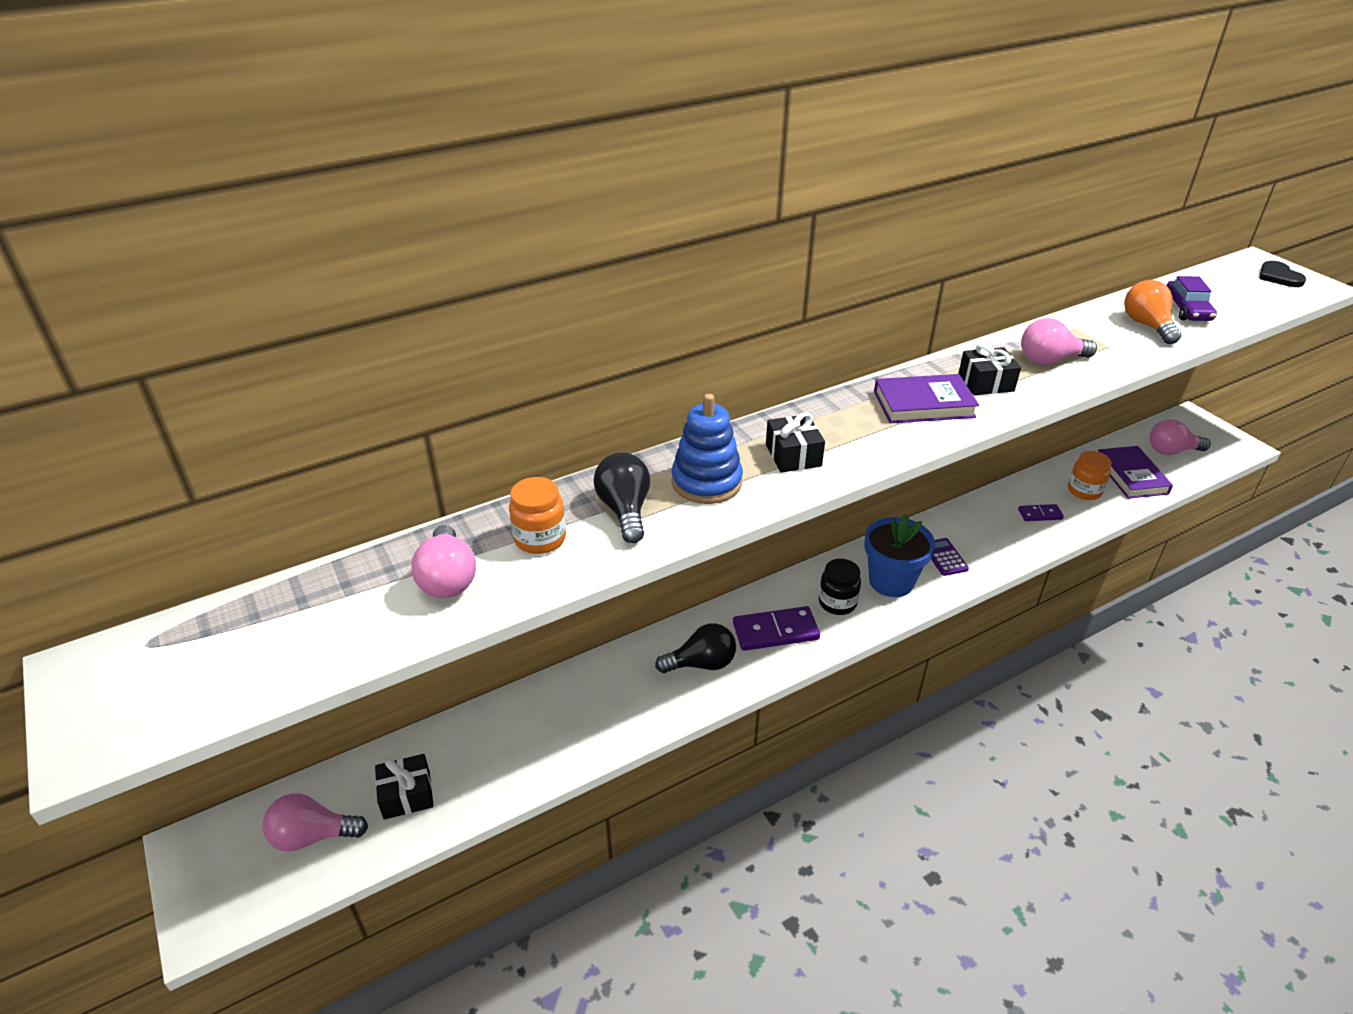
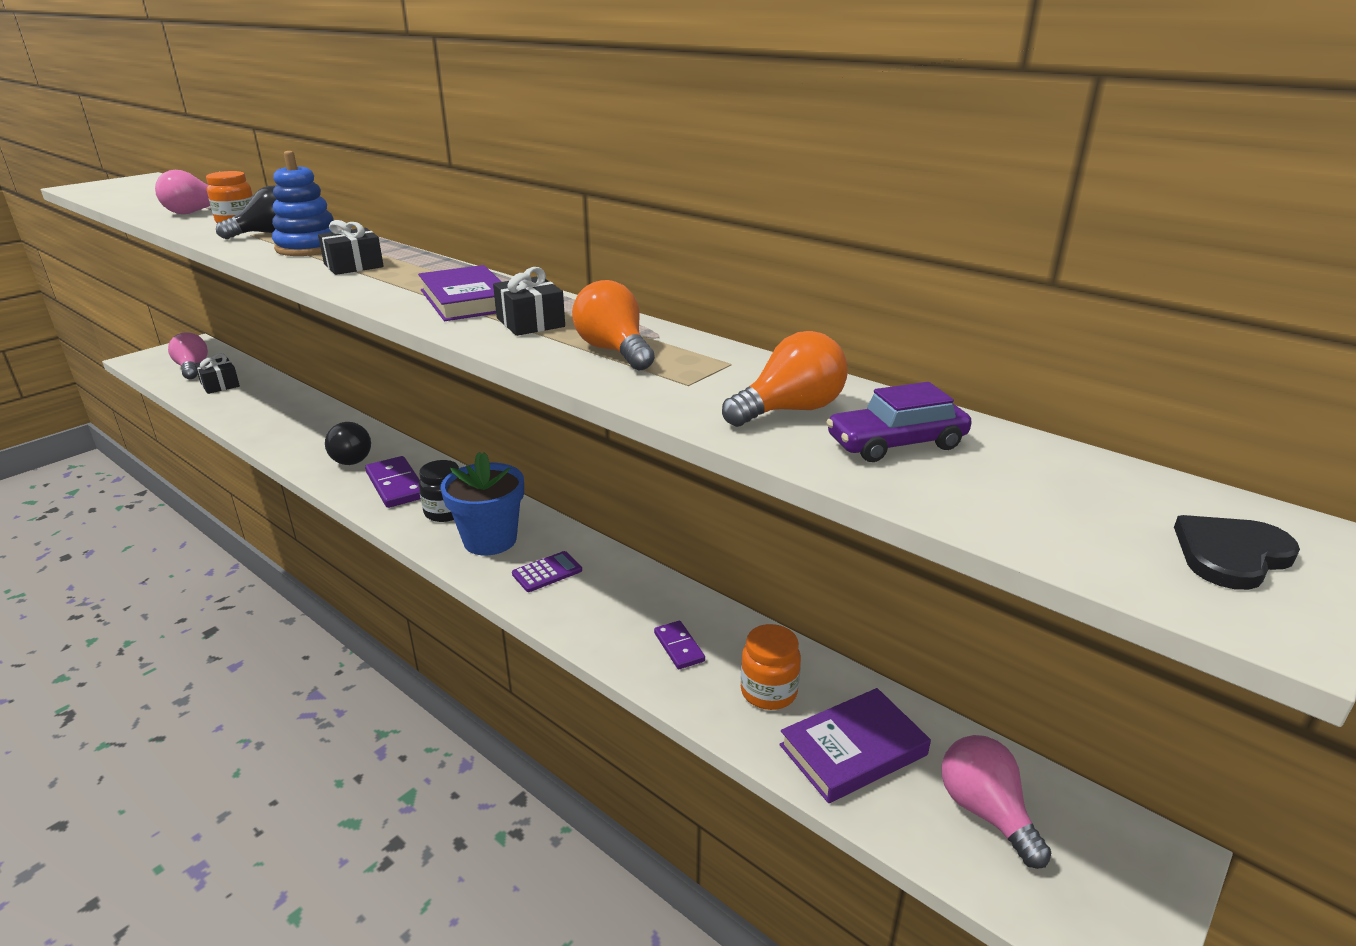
camera: 70 degrees right, 10 degrees down
(1049, 360) = (614, 351): pink light bulb -> orange light bulb

